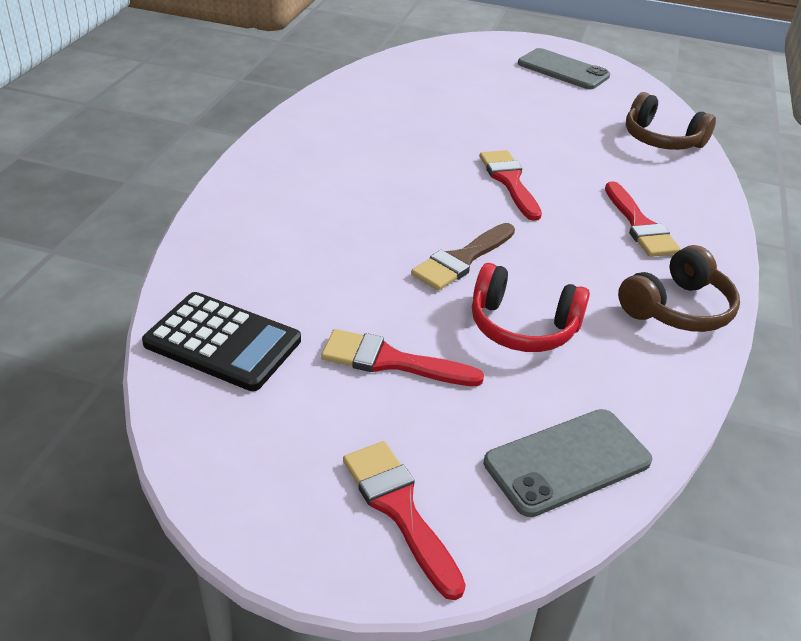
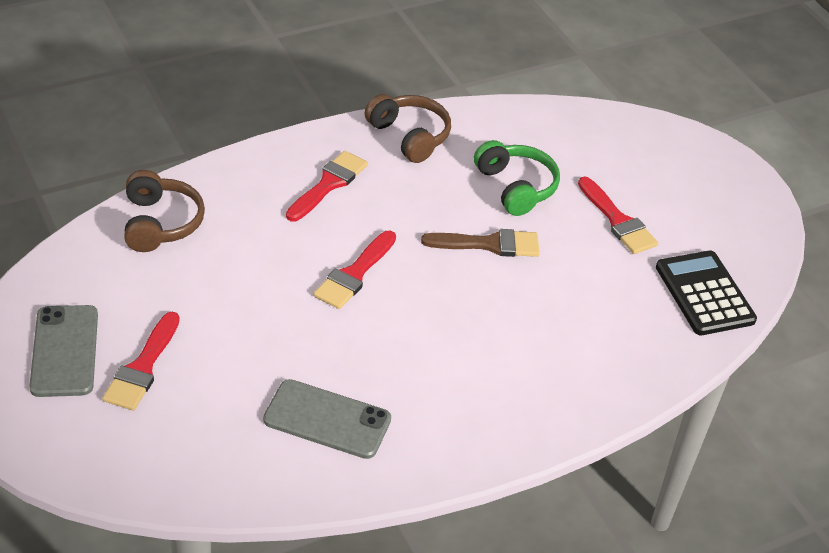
camera: 135 degrees left, 5 degrees up
(399, 509) = (692, 165): red brush -> red brush (142, 367)
(522, 326) = (515, 187): red headphones -> green headphones
(567, 462) = (590, 129): grey phone -> grey phone (327, 419)
(677, 308) = (409, 136): brown headphones -> brown headphones turned 45 degrees clockwise

